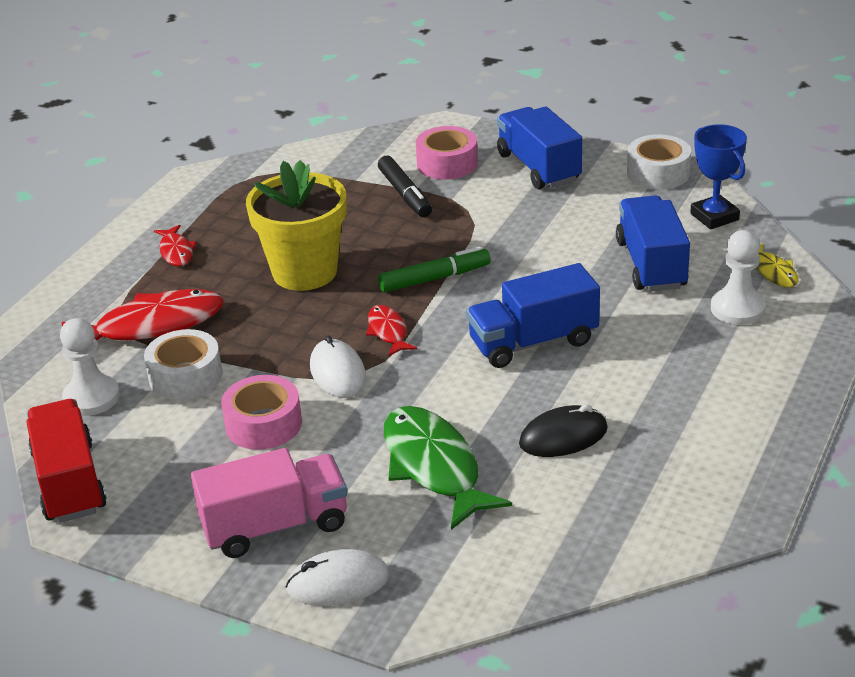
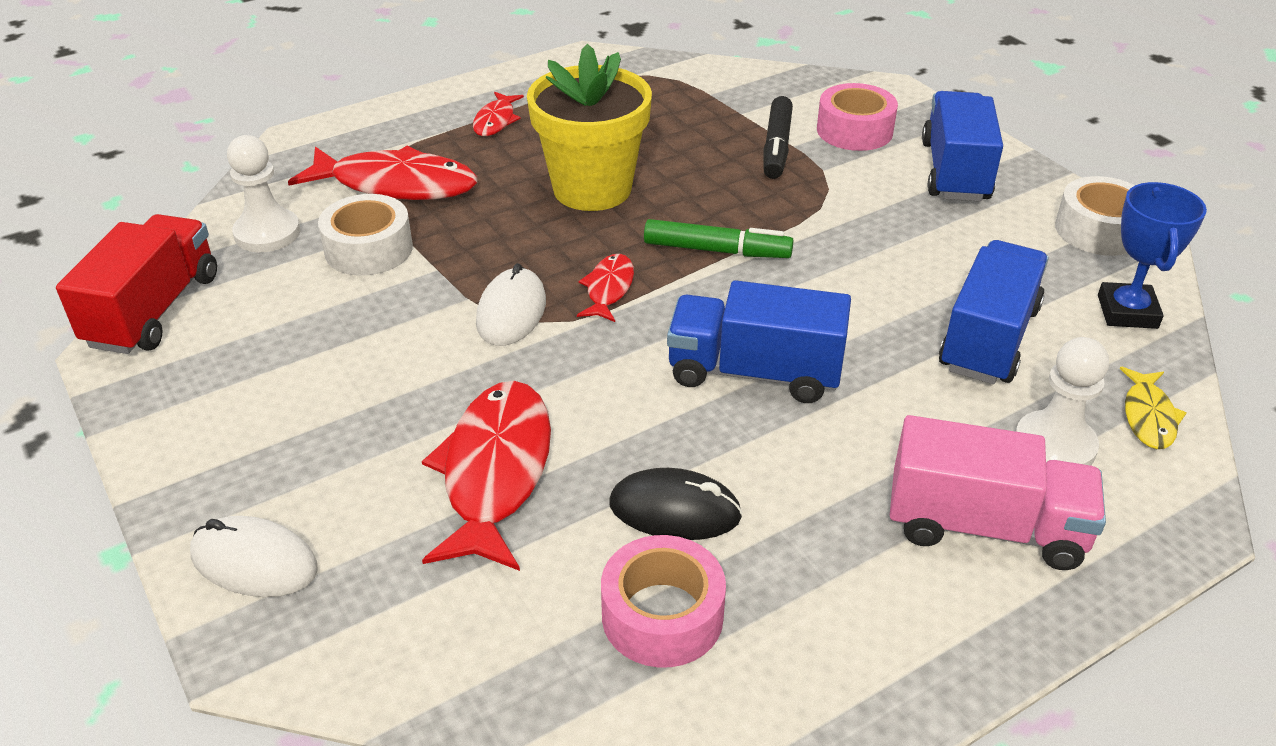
camera: 30 degrees right, 5 degrees up
(263, 424) = (382, 334): pink tape -> pink tape (662, 615)
(275, 526) = (270, 457): pink truck -> pink truck (984, 527)
(434, 467) = (495, 472): green fish -> red fish

